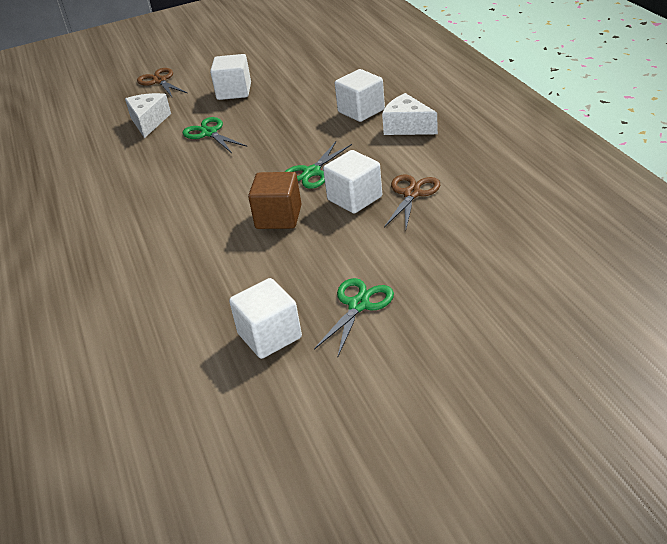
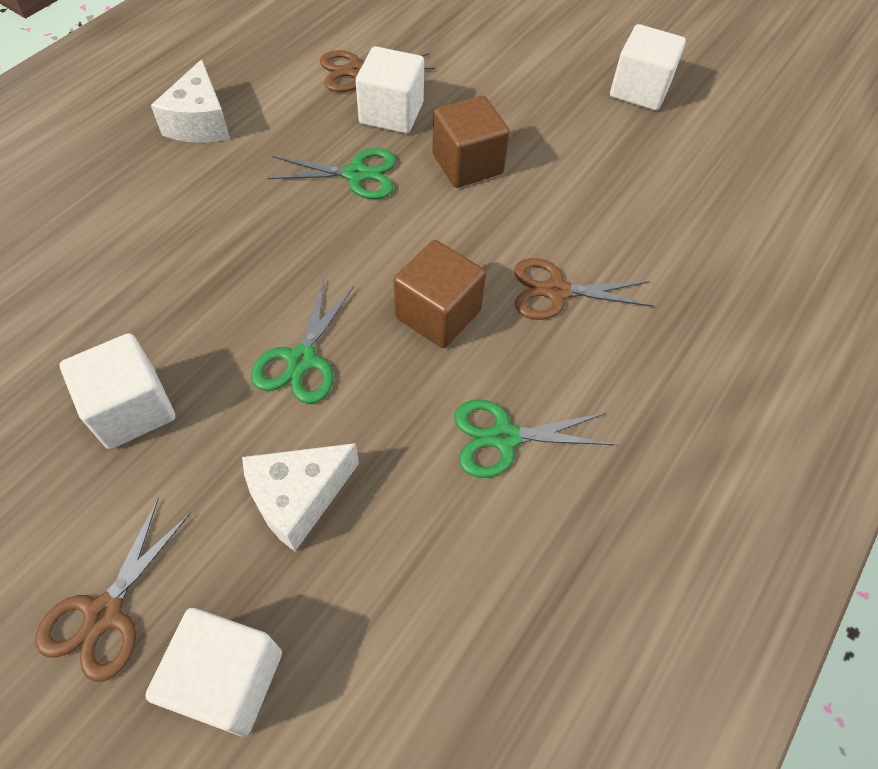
camera: 130 degrees left, 20 degrees up
(153, 220) = (556, 291): none -> brown scissors
(187, 176) = (438, 314): none -> brown cube
(358, 305) = (556, 50): green scissors -> green scissors (504, 438)
(361, 111) = (165, 187): white cube -> white cube (228, 679)

